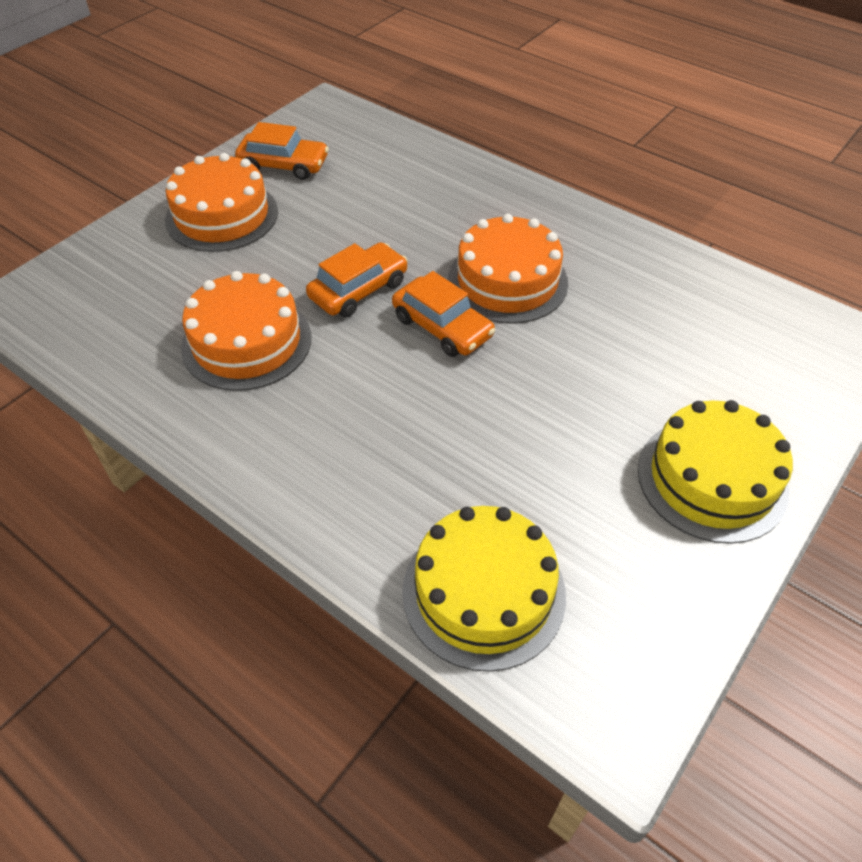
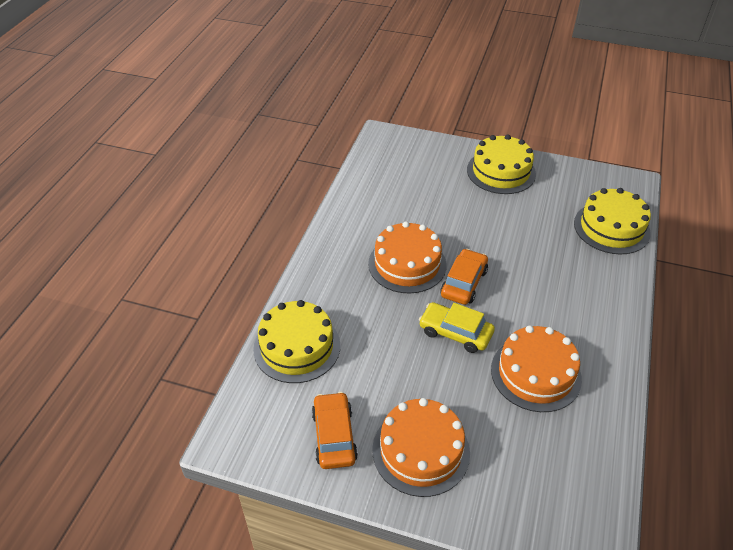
camera: 110 degrees left, 5 degrees down
(358, 290) = (455, 333): orange car -> yellow car
(414, 162) = (297, 347): none -> yellow cake

